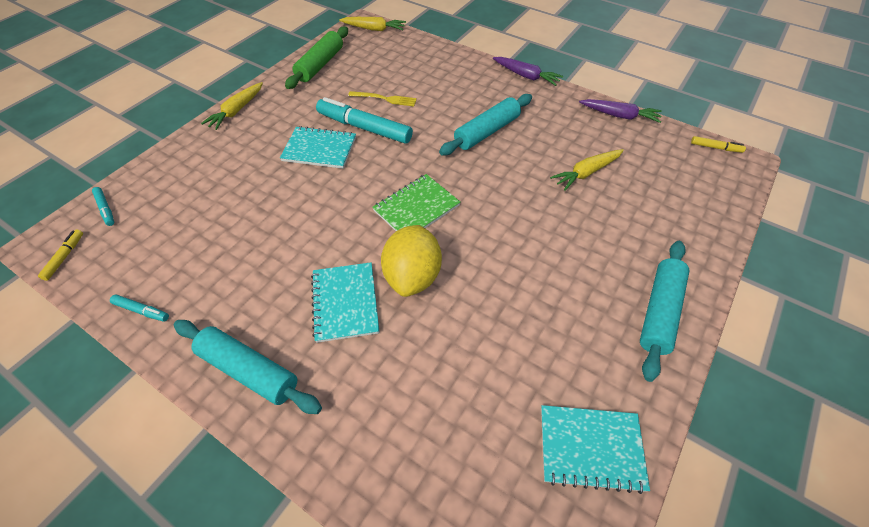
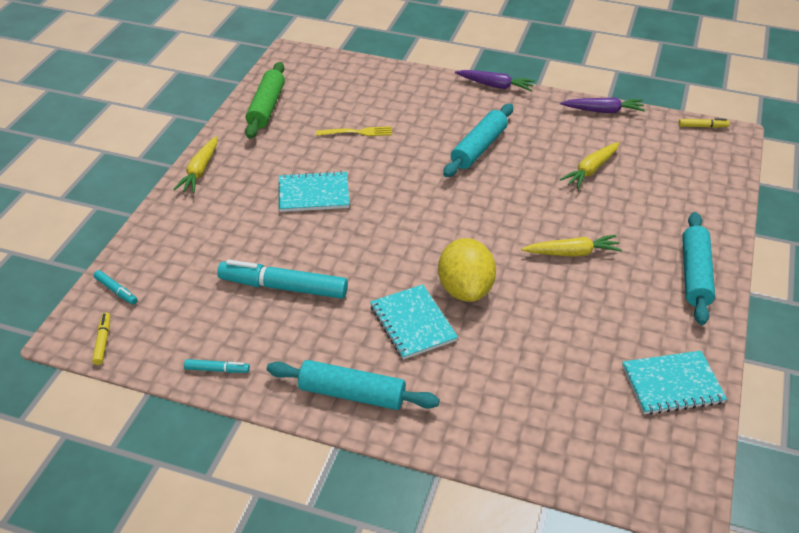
camera: 15 degrees left, 10 degrees down
(364, 128) = (350, 165): turquoise marker -> turquoise marker (283, 287)
(374, 29) = (307, 59): yellow carrot -> yellow carrot (572, 253)
(416, 208) = (441, 231): green notebook -> none

